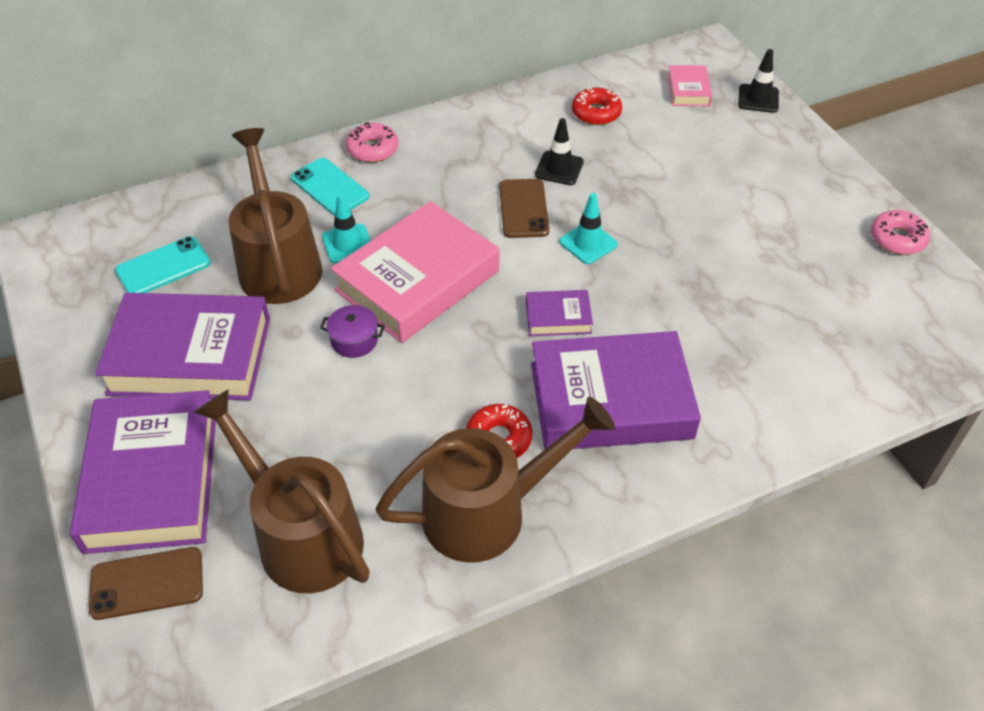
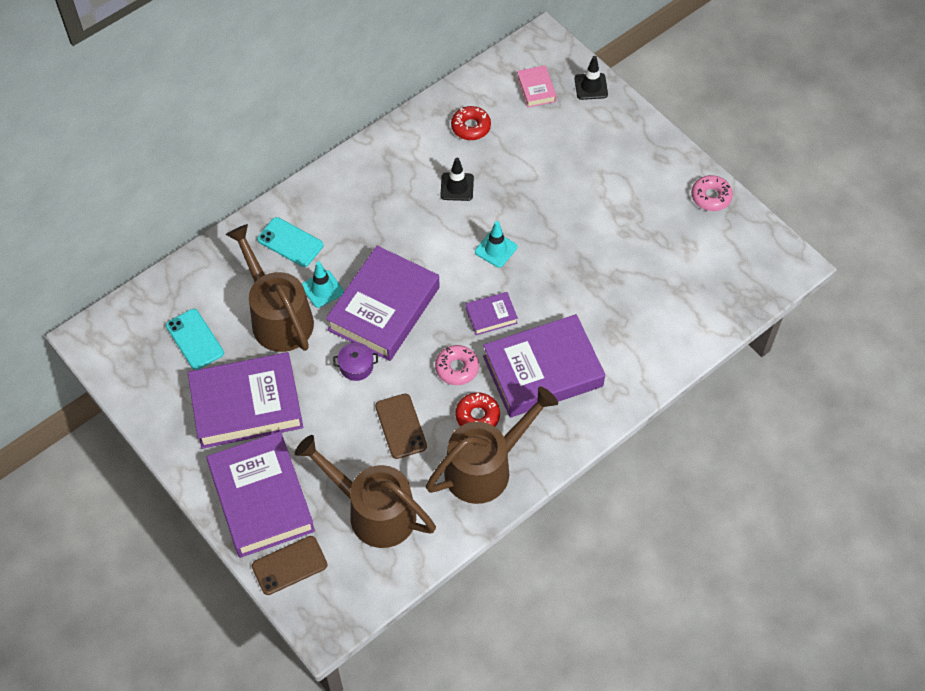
camera: 15 degrees left, 10 degrees up
(163, 267) = (195, 339): turquoise phone -> turquoise phone turned 75 degrees counterclockwise
(373, 149) = (310, 199): pink donut -> pink donut (457, 368)
(417, 280) = (384, 308): pink book -> purple book
(523, 209) = (441, 229): brown phone -> brown phone (401, 426)

